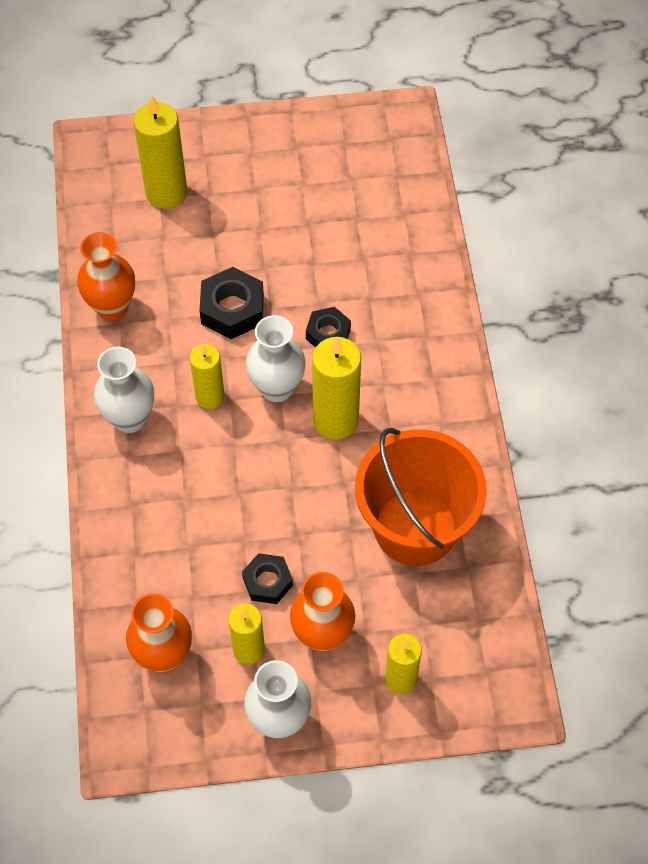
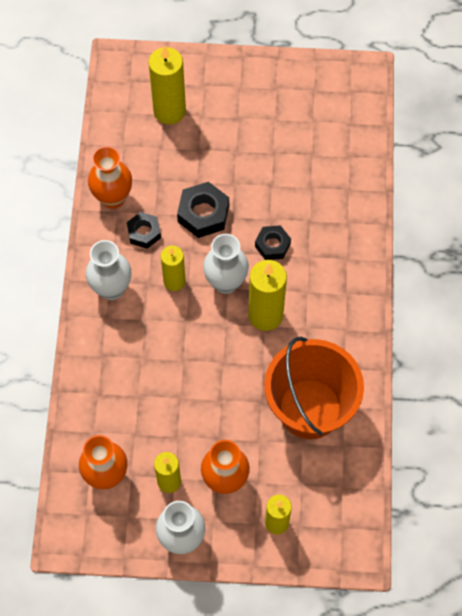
camera: 10 degrees right, 5 degrees up
(267, 582) = (192, 432): black nut -> black nut (144, 233)

